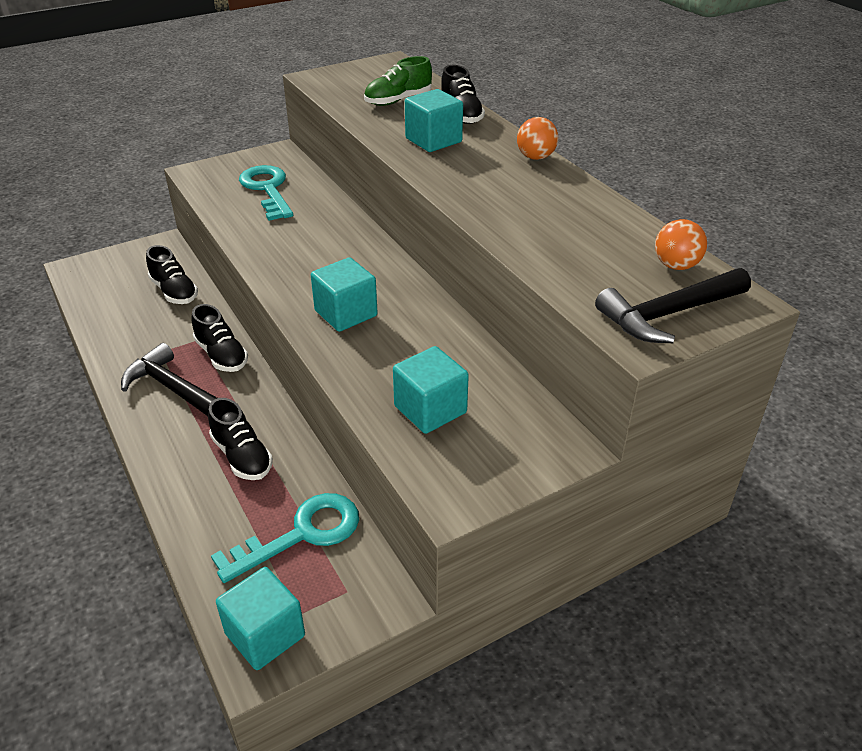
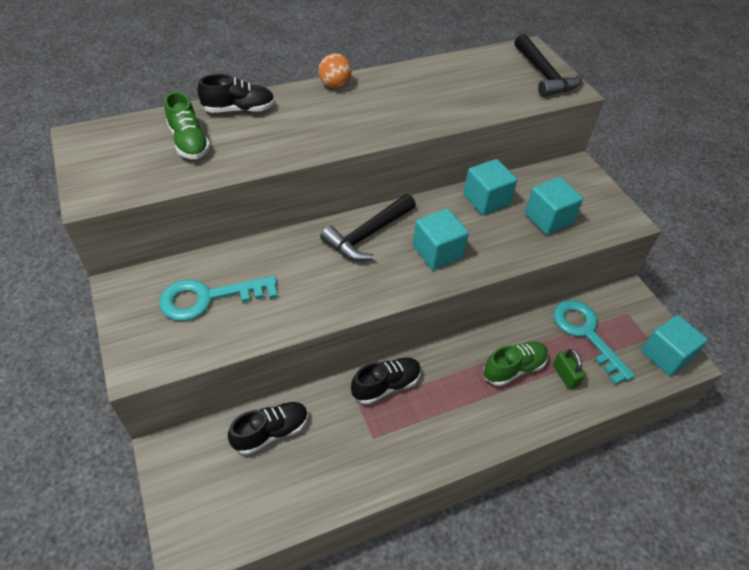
camera: 85 degrees left, 10 degrees up
(173, 389) = (429, 423): black hammer -> black hammer (368, 235)
(230, 507) = (565, 376): none -> green padlock
(242, 456) = (514, 369): black shoe -> green shoe
(433, 140) = (286, 131): turquoise cube -> turquoise cube (486, 200)
(676, 265) = (493, 61): orange ball -> none

